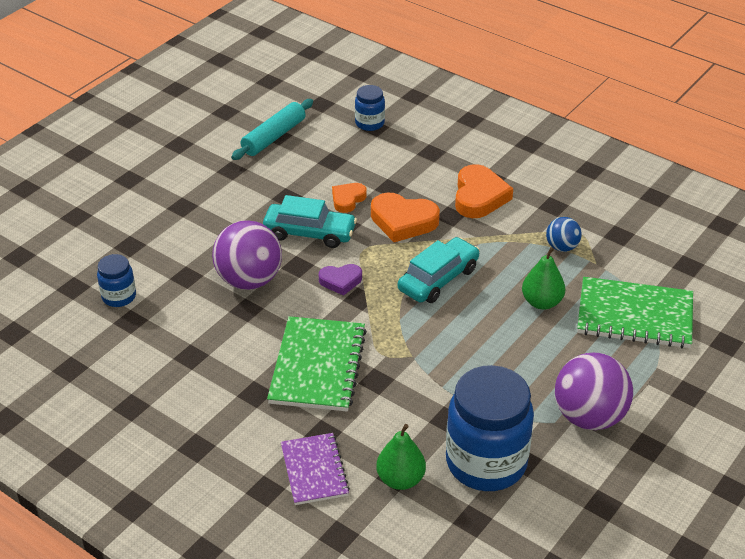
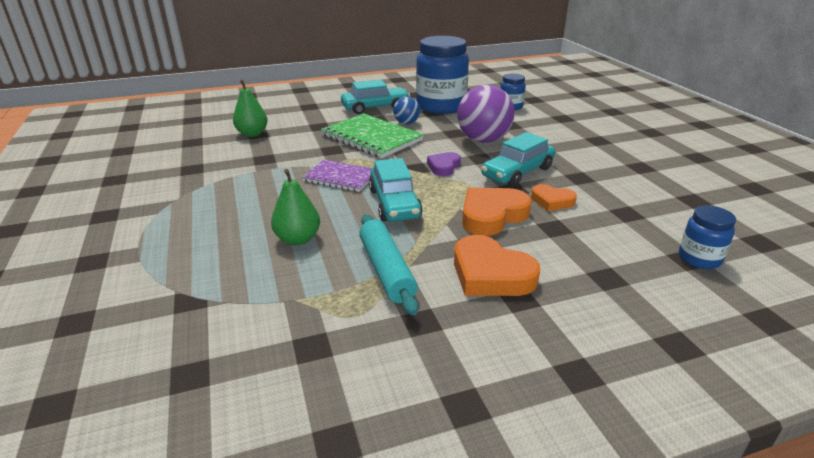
camera: 125 degrees right, 10 degrees down
(217, 416) = (375, 108): none -> turquoise car
(273, 137) = (692, 197): turquoise rolling pin -> turquoise rolling pin (387, 270)
(314, 470) = (299, 118): purple notebook -> purple notebook (341, 177)
(348, 199) = (552, 201): orange heart -> orange heart turned 135 degrees clockwise
(486, 462) = (214, 158): blue jar -> blue jar (441, 106)
(562, 247) = (348, 289): blue ball -> blue ball (406, 123)
(589, 417) = (169, 205): purple ball -> none
(634, 315) = (202, 283): green notebook -> none

